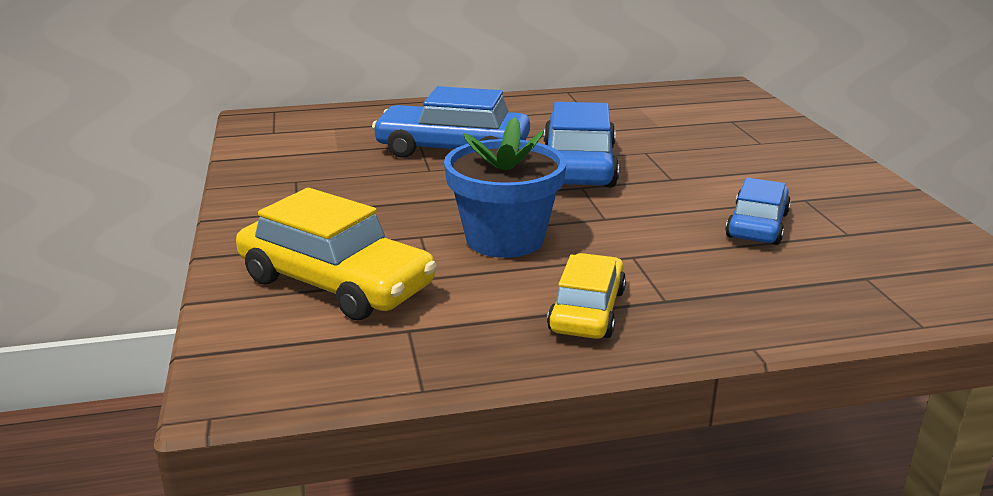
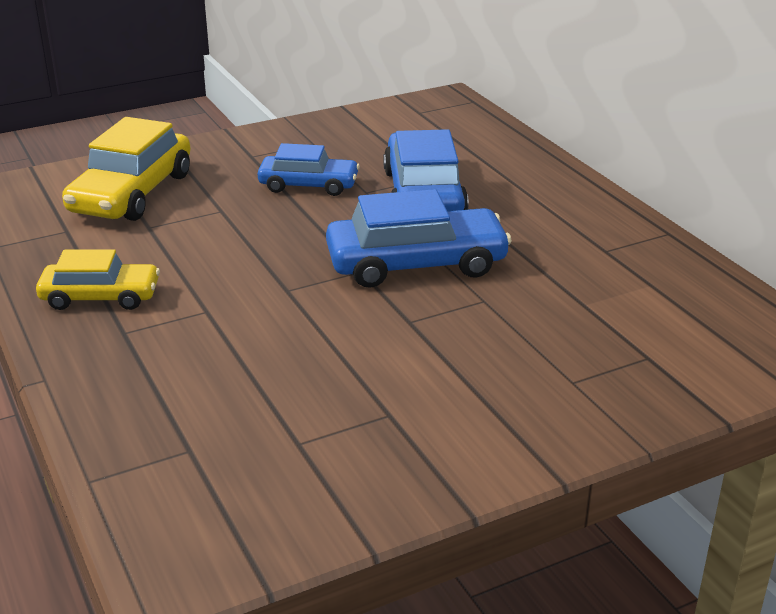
camera: 75 degrees right, 5 degrees up
(504, 239) = (224, 246): blue flower pot -> none
(757, 225) = (300, 380): blue car -> blue car (308, 185)

